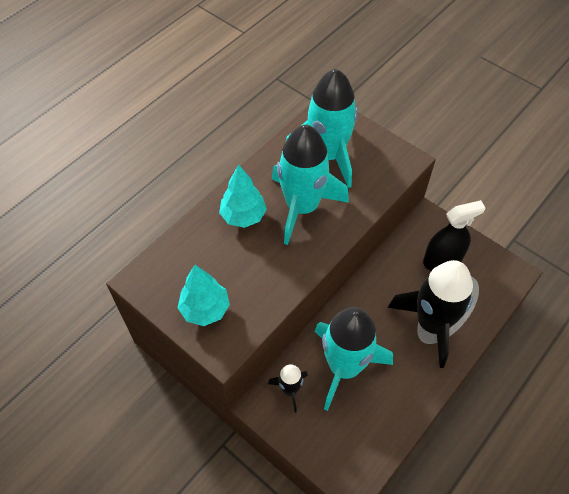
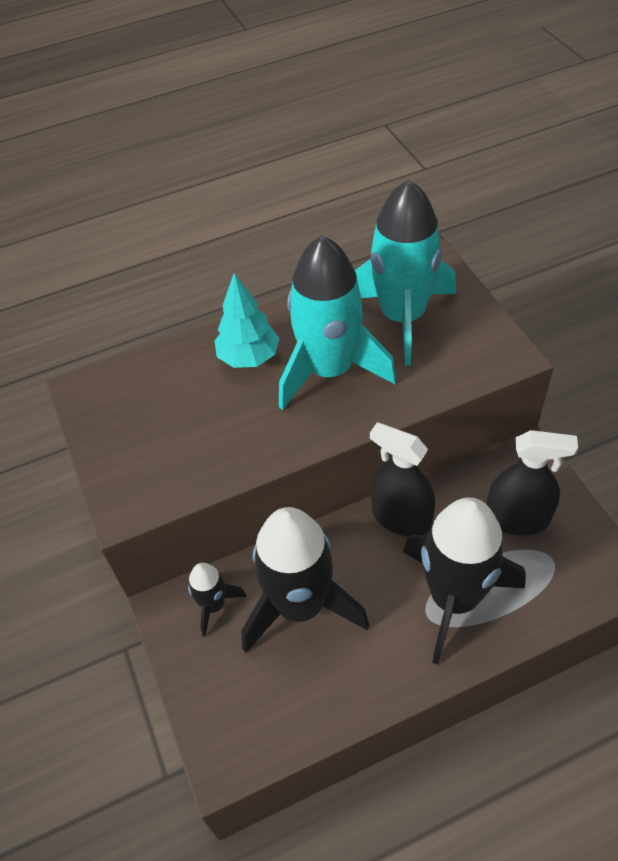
camera: 30 degrees right, 5 degrees down
(205, 309) = (135, 451): turquoise tree -> none
(344, 366) = (300, 605): turquoise rocket -> black rocket
(375, 286) = (401, 518): none -> black spray bottle

